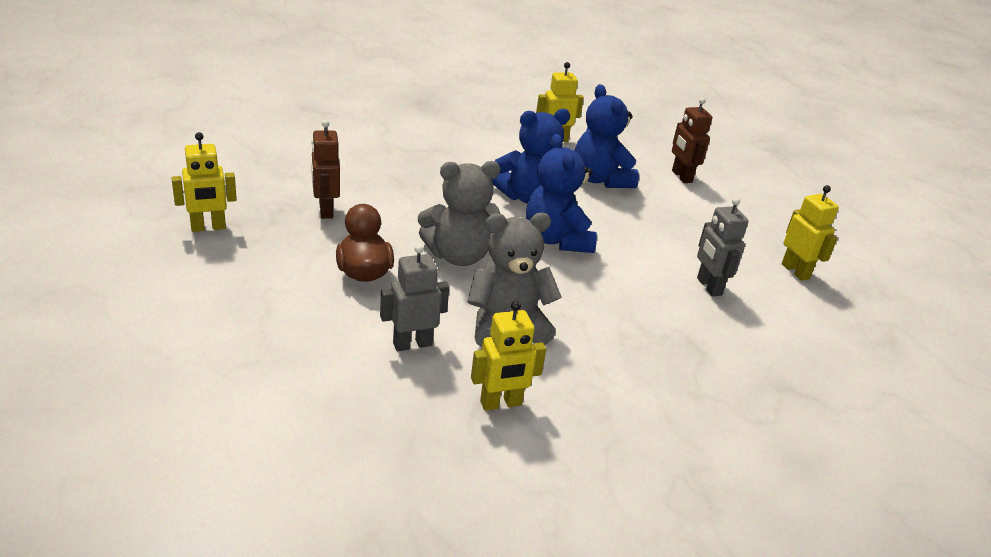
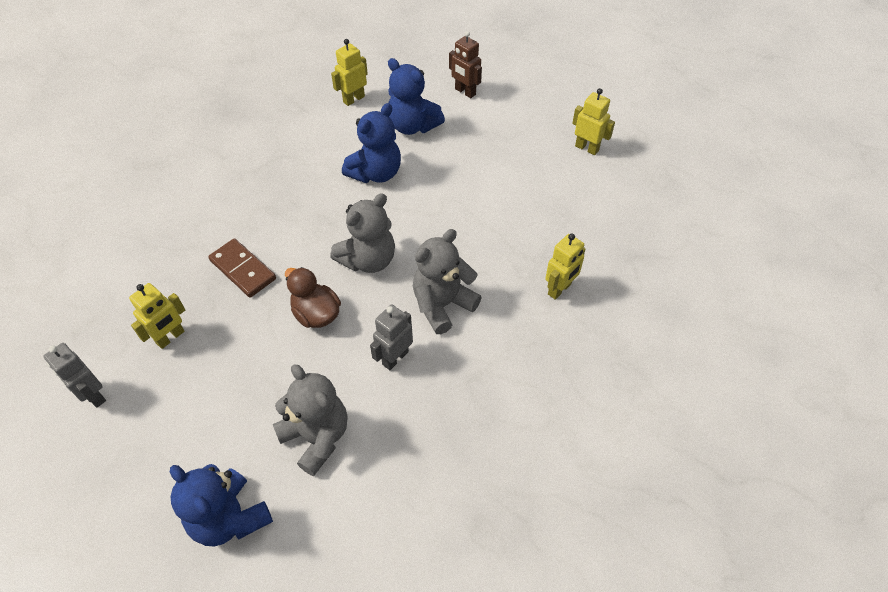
camera: 25 degrees left, 20 degrees up
(265, 368) = (317, 437): none -> grey teddy bear
(325, 210) = (242, 270): brown robot -> brown domino
(501, 403) = (482, 372): yellow robot -> yellow robot (559, 289)
(557, 239) = (422, 205): blue teddy bear -> blue teddy bear (230, 518)
(708, 286) = (543, 194): grey robot -> grey robot (93, 395)

